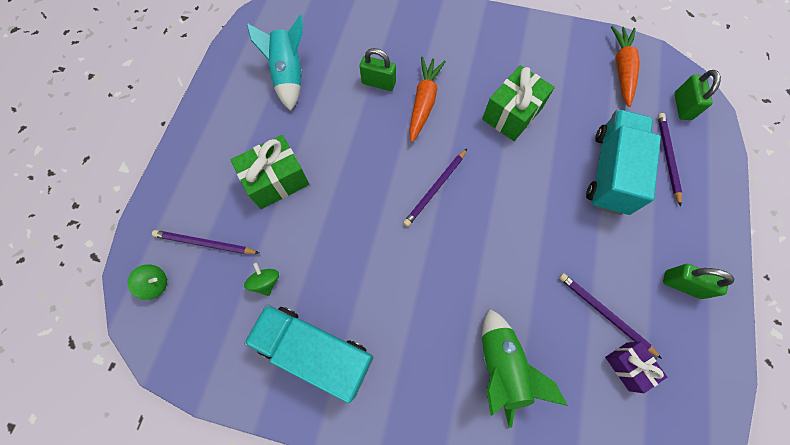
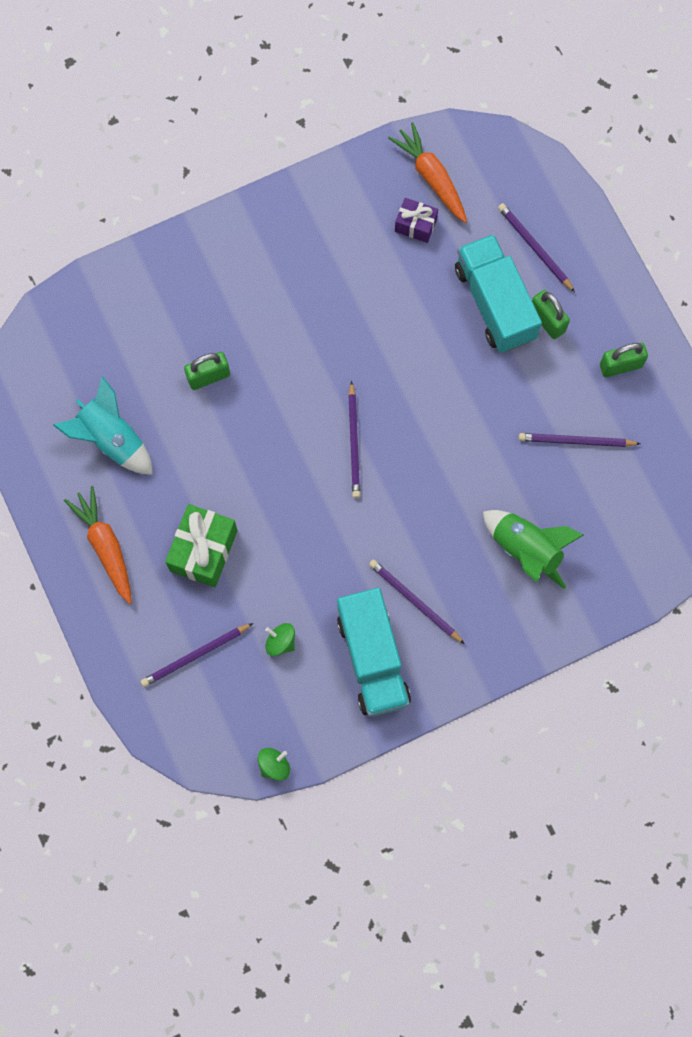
camera: 40 degrees left, 5 degrees up
(155, 284) = (187, 721): green spinning top -> green spinning top (274, 765)
(316, 351) = (372, 658): turquoise truck -> turquoise truck turned 90 degrees counterclockwise
(383, 334) = (414, 601): none -> purple pencil
(423, 103) = (271, 364): orange carrot -> orange carrot (106, 547)
(512, 114) = (364, 310): green gift -> none
(627, 366) = (620, 470): purple gift -> purple gift (415, 225)
(682, 106) = (514, 179): green padlock -> green padlock (547, 320)

